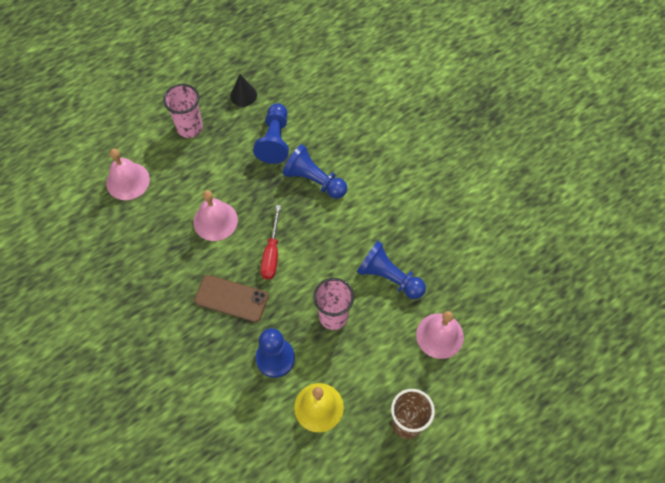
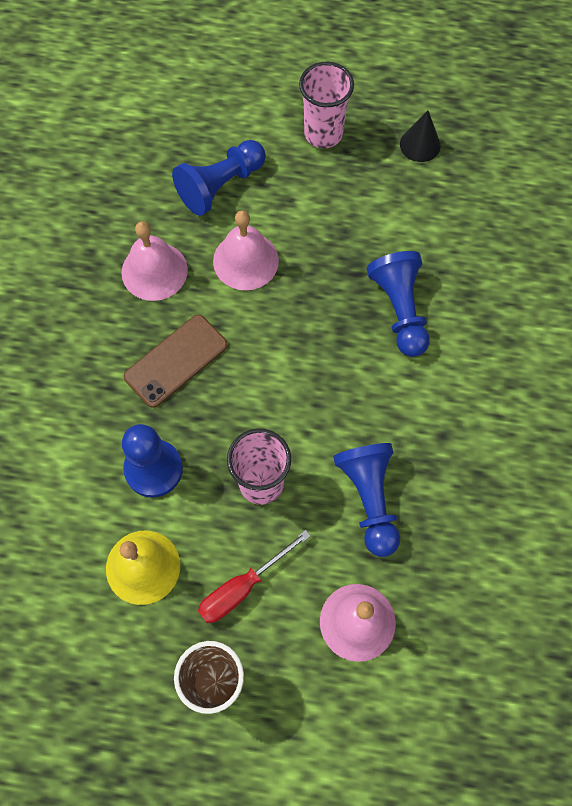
camera: 45 degrees right, 5 degrees up
(128, 181) = (201, 139): pink bell -> pink bell (154, 271)
(231, 298) = (176, 361): brown phone -> brown phone turned 75 degrees clockwise
(272, 253) = (268, 350): red screwdriver -> red screwdriver (242, 587)
(275, 140) = (402, 225): blue pawn -> blue pawn (220, 185)

